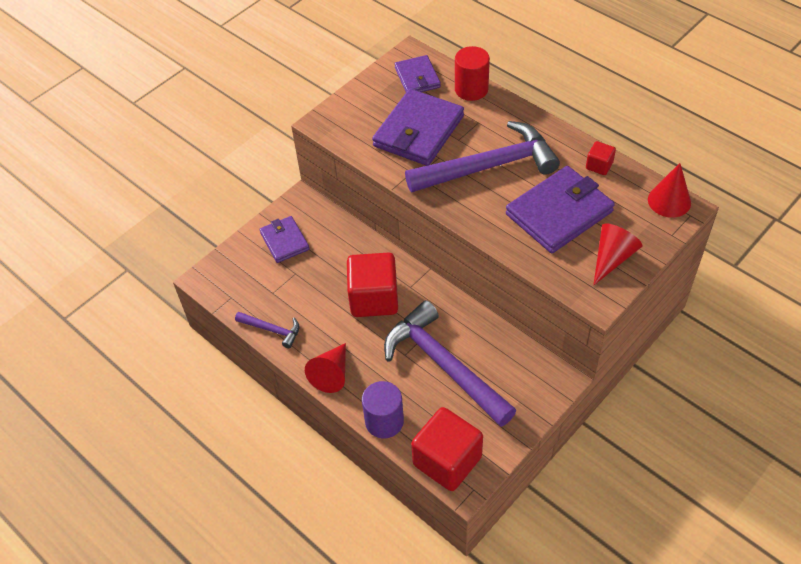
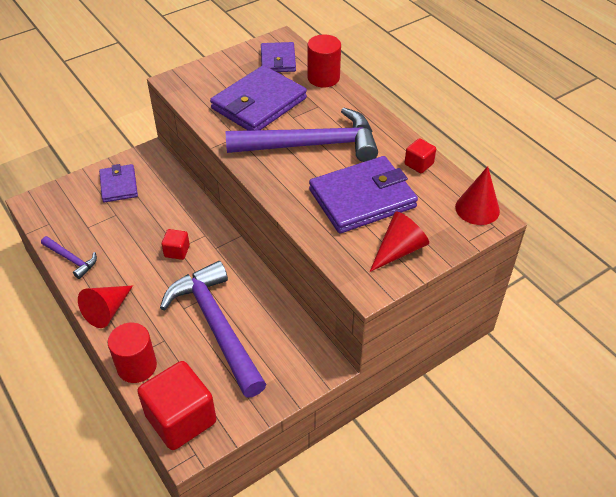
camera: 10 degrees right, 5 degrees down
(374, 298) = (177, 251): red cube -> red cube, size x0.47
(384, 421) = (137, 366): purple cylinder -> red cylinder

